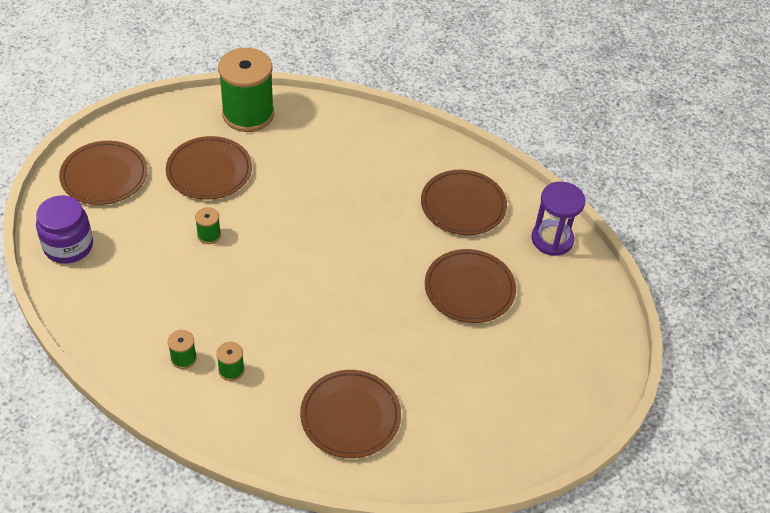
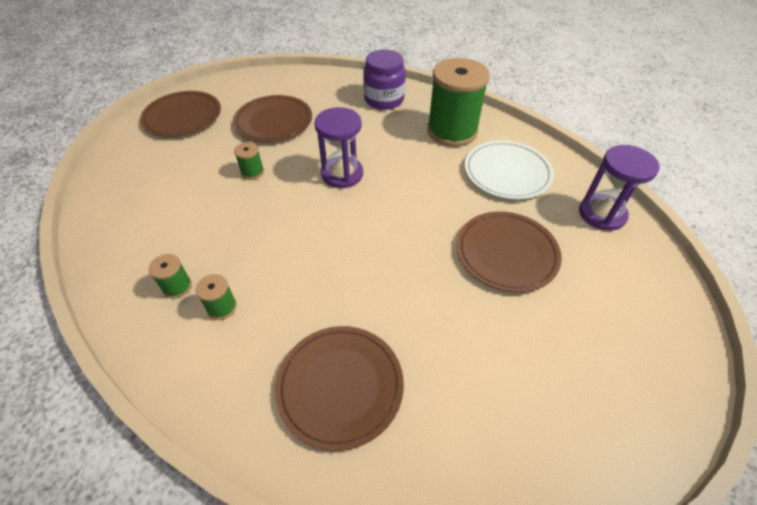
camera: 15 degrees right, 0 degrees up
(68, 246) = (122, 167): purple jar -> purple jar (384, 99)
(248, 114) = (322, 85): green spool -> green spool (452, 131)
(301, 226) = (342, 174): none -> purple hourglass
(463, 205) = (507, 172): brown plate -> white plate

